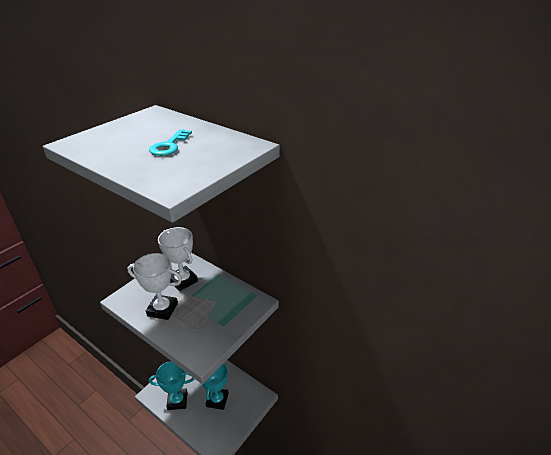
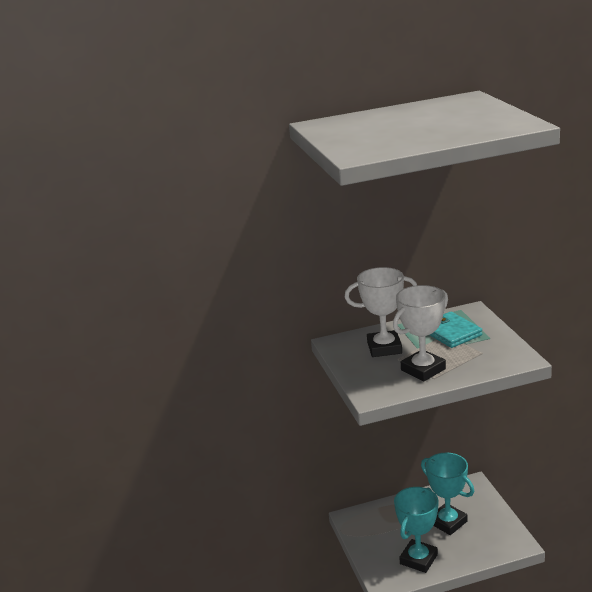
camera: 50 degrees left, 10 degrees down
(169, 145) = (427, 121): turquoise key -> none
(220, 303) = (451, 333): none -> turquoise wallet

